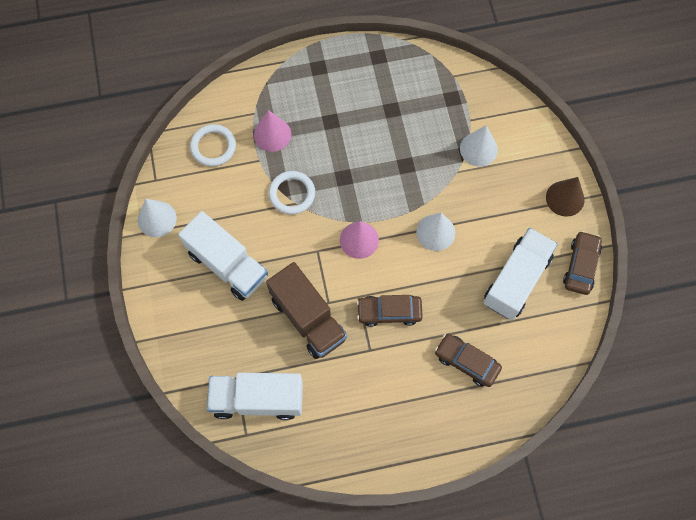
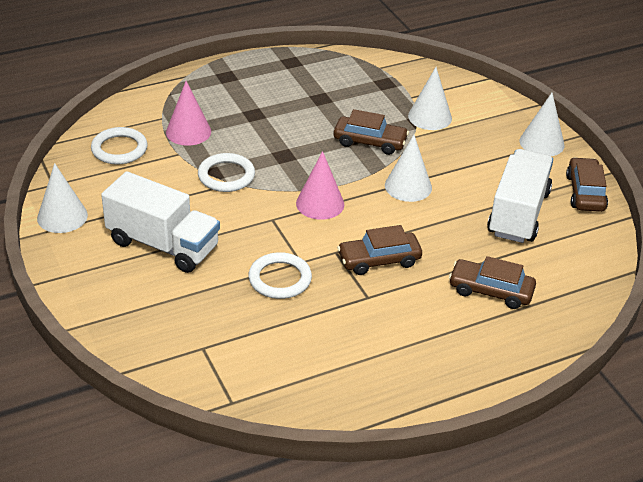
camera: 15 degrees left, 30 degrees down
(258, 399) = (237, 364): white truck -> none
(308, 318) = (280, 279): brown truck -> white ring
(419, 172) = (370, 142): none -> brown car
(565, 198) = (542, 143): brown cone -> white cone

